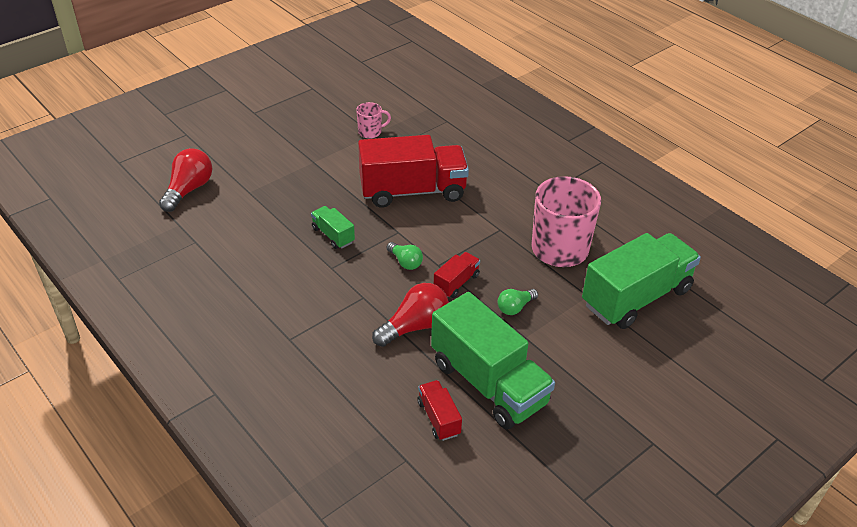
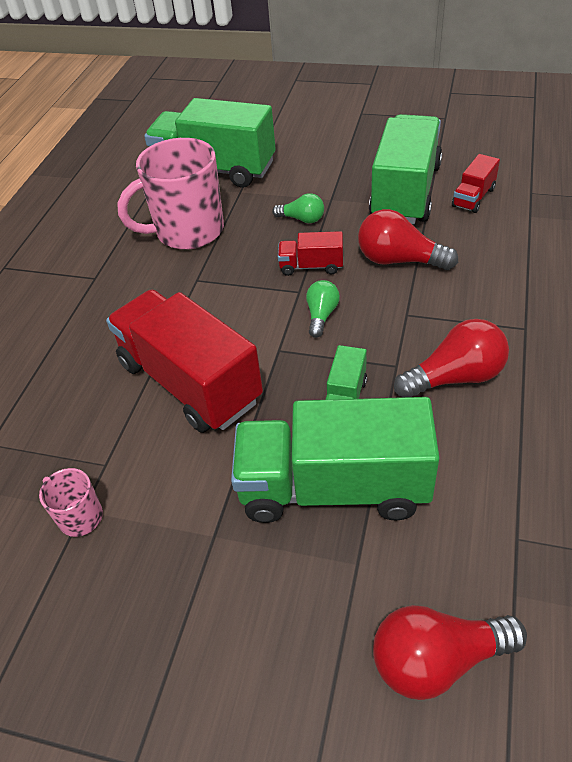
camera: 120 degrees left, 5 degrees up
(291, 204) = (333, 487): none -> green truck
(295, 284) = (455, 377): none -> red light bulb

